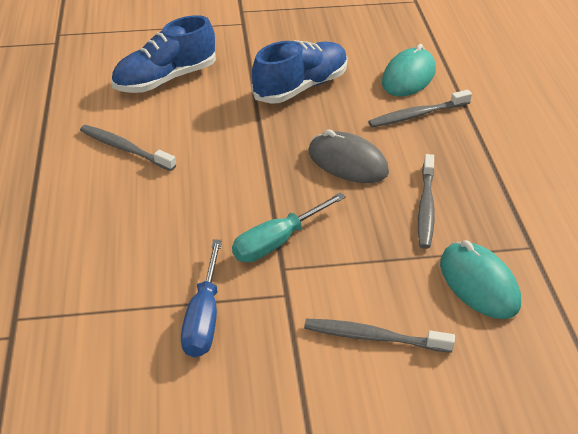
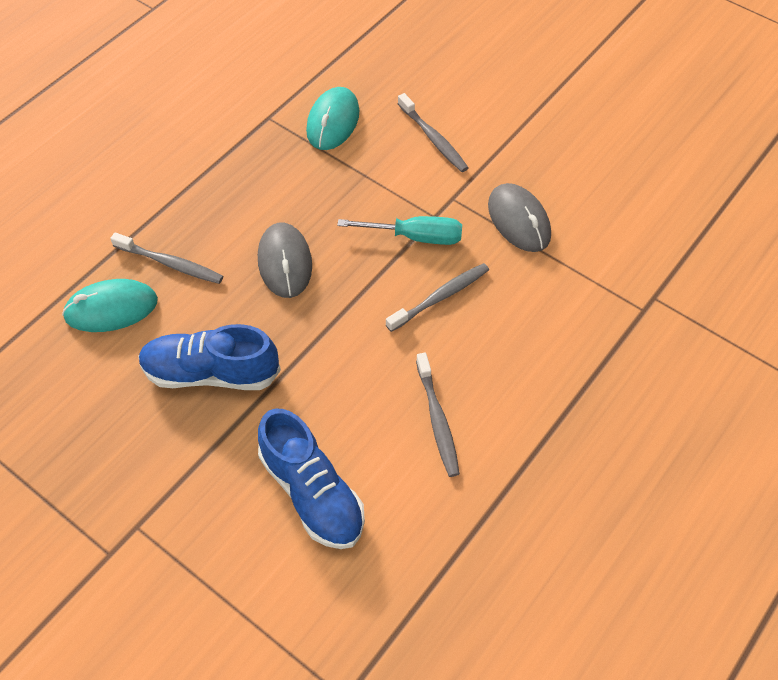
camera: 135 degrees left, 15 degrees up
(165, 79) = (312, 493): blue shoe -> blue shoe turned 45 degrees clockwise
(204, 317) = (518, 220): blue screwdriver -> grey mouse
(426, 207) = (287, 187): grey toothbrush -> grey toothbrush (440, 297)

